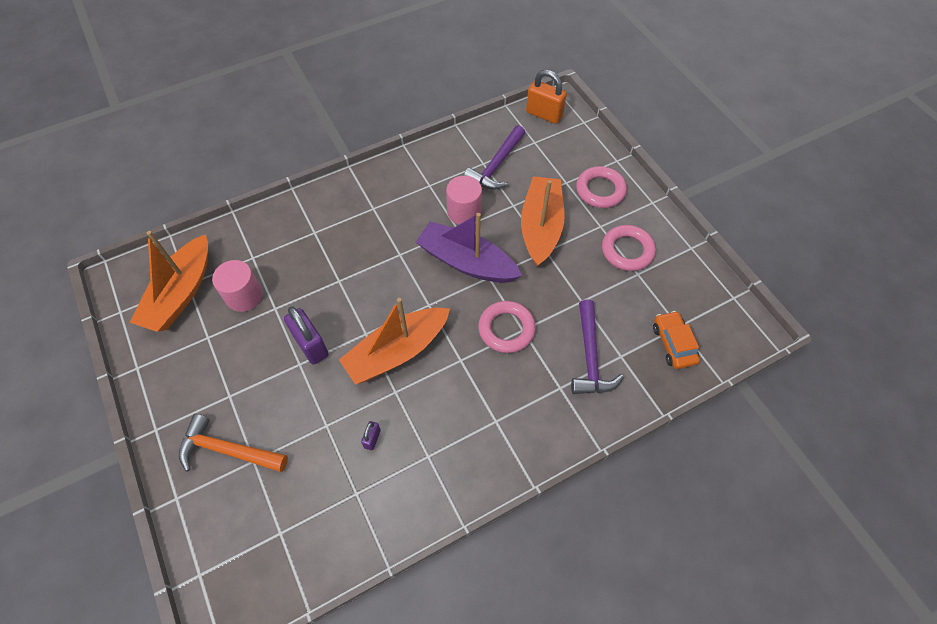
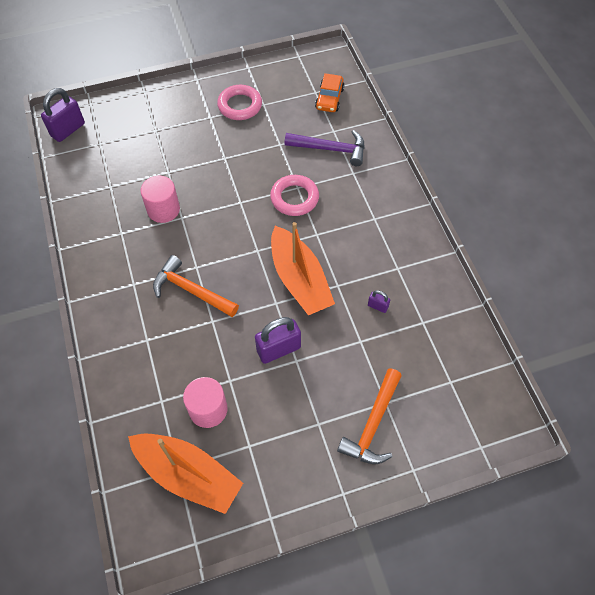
camera: 80 degrees left, 0 degrees up
(371, 256) = (191, 290): none -> orange hammer
(466, 262) = (220, 216): purple boat -> none
(496, 165) = (117, 176): purple hammer -> none
(540, 227) = (198, 157): orange boat -> none
(544, 114) = (68, 130): orange padlock -> purple padlock
(600, 190) = (173, 109): pink ring -> none
(673, 344) = (329, 99): orange car -> orange car turned 75 degrees counterclockwise

